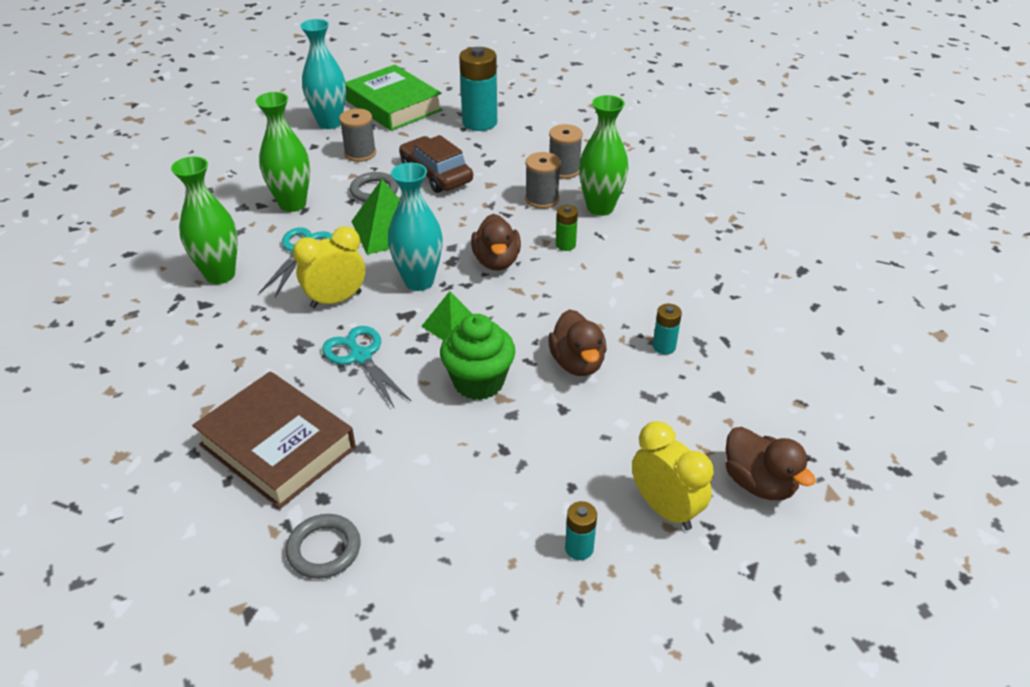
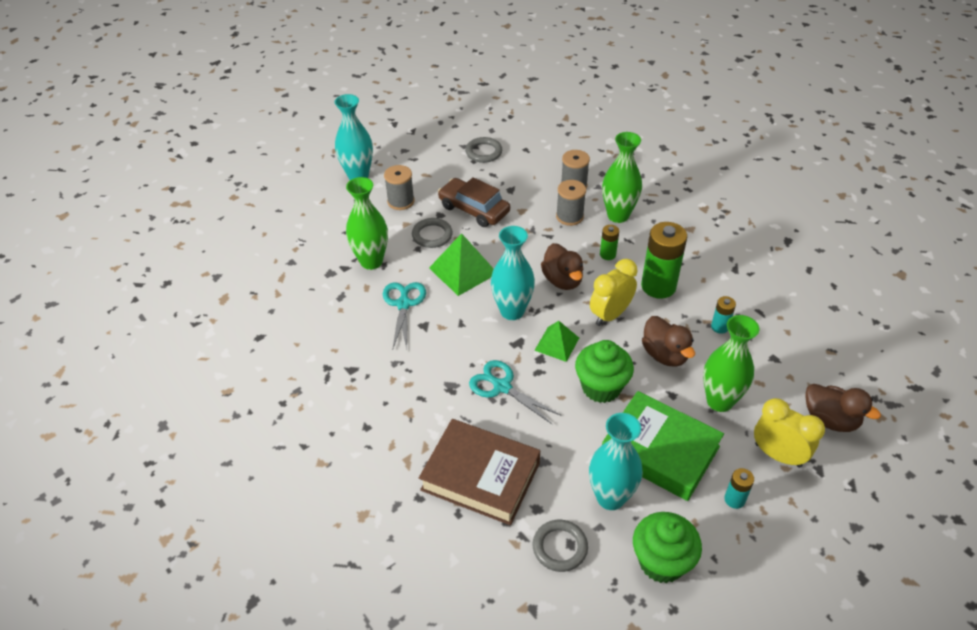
camera: 15 degrees left, 5 degrees up
(220, 275) = (349, 340): green vase -> green vase (719, 401)
(336, 300) = (456, 342): yellow clock -> yellow clock (610, 315)
(393, 105) = (403, 148): green book -> green book (660, 451)
(420, 507) = (610, 497): none -> turquoise vase
(442, 599) = (661, 562): none -> green cupcake
(479, 122) = (483, 152): turquoise battery -> grey ring
(609, 288) = (658, 286): none -> green battery

